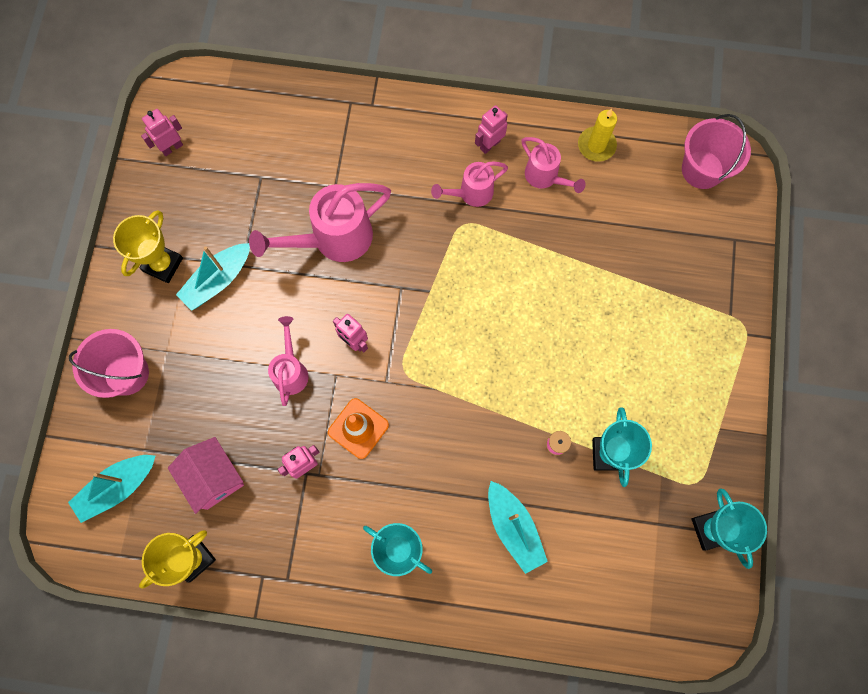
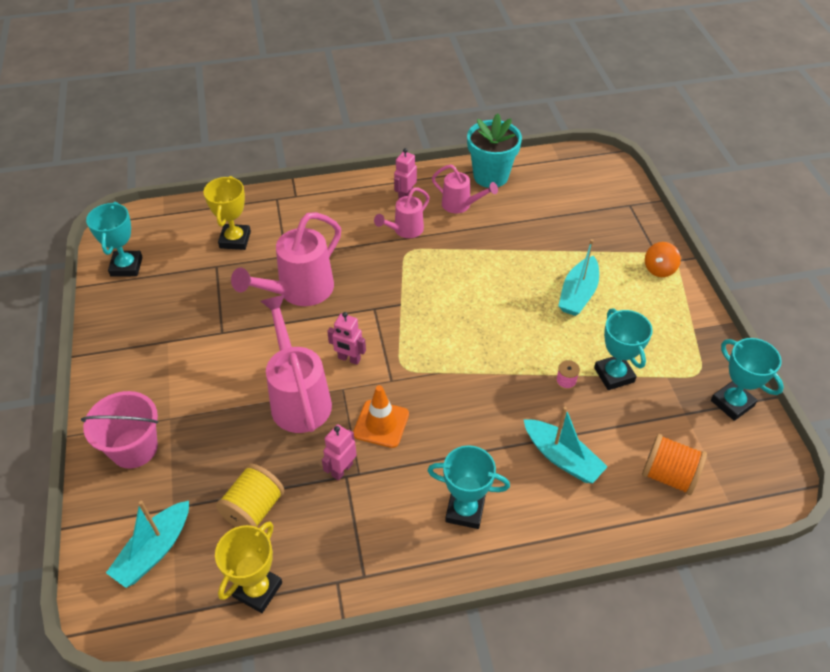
camera: 20 degrees left, 25 degrees down
(163, 264) = (144, 352): yellow trophy -> yellow trophy (235, 240)
(172, 147) = (126, 266): pink robot -> turquoise trophy
(213, 477) = (254, 509): pink house -> yellow spool
(218, 280) = (202, 349): turquoise boat -> turquoise boat (578, 294)
(291, 371) = (298, 398): pink watering can -> pink watering can, size x1.73
(596, 145) = (490, 176): yellow candle -> turquoise flower pot
(606, 584) = (668, 475): none -> orange spool
(702, 169) = (579, 170): pink bucket -> none
(722, 339) = (659, 269): none -> orange spinning top

